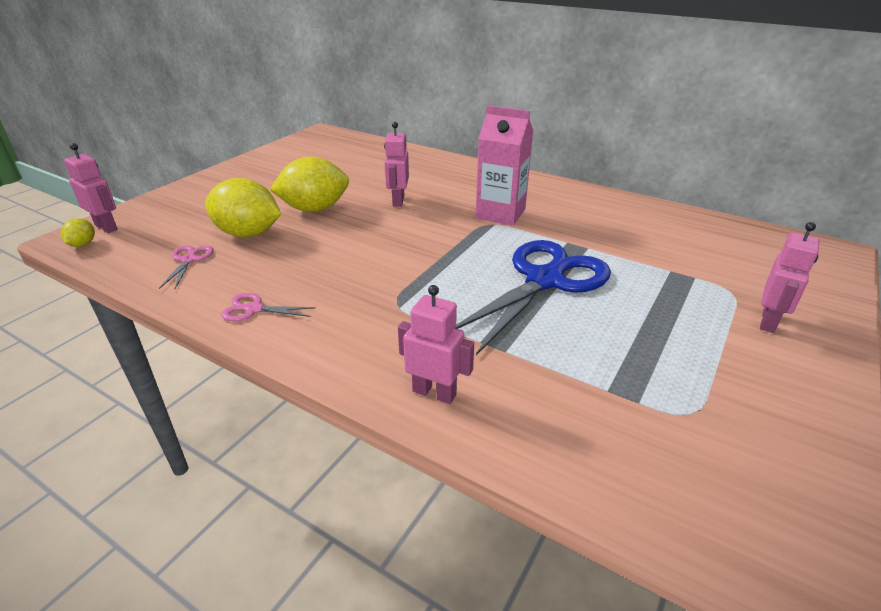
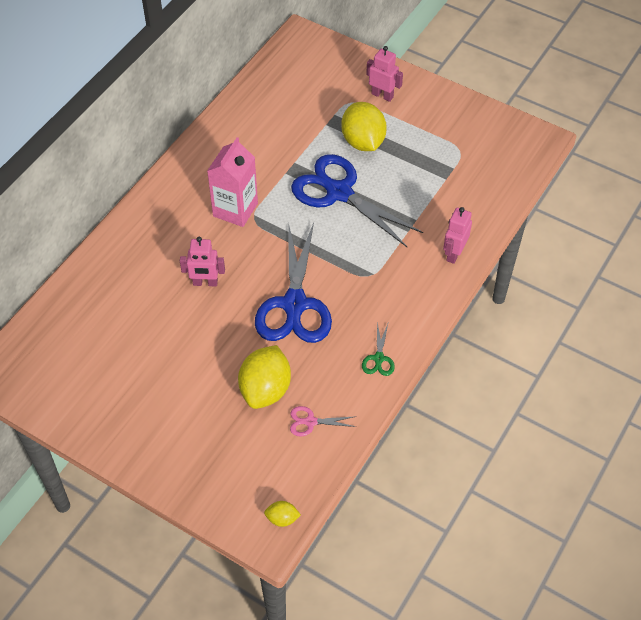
camera: 90 degrees left, 20 degrees up
(106, 227) = (248, 513): pink robot -> none
(254, 309) = (378, 358): pink scissors -> green scissors
(314, 209) = (218, 346): yellow lemon -> yellow lemon (363, 142)
(359, 249) = (294, 304): none -> blue scissors

